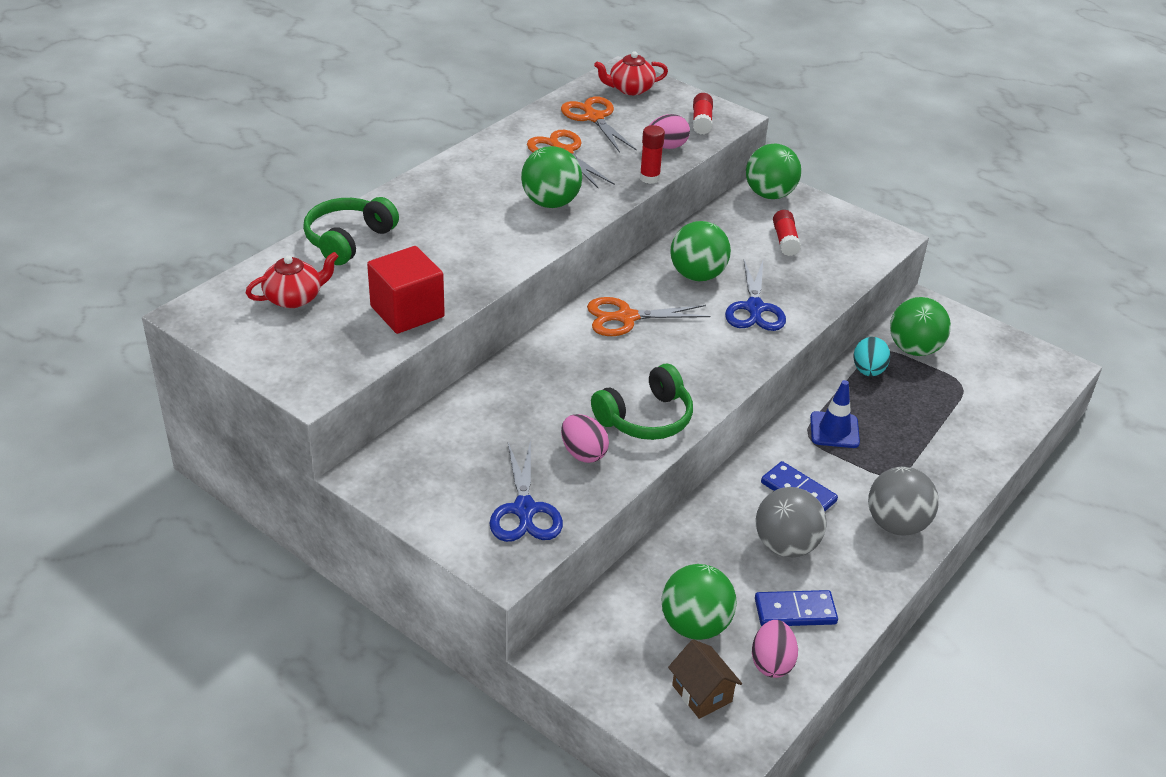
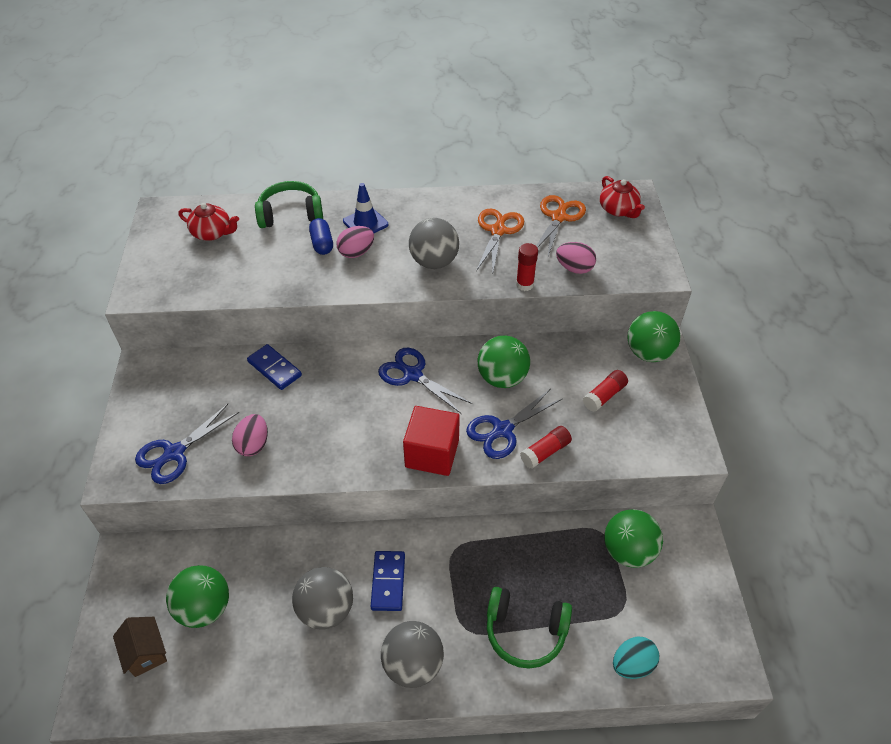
camera: 50 degrees right, 10 degrees up
(407, 311) = (248, 280): red cube -> red cube (432, 453)
(425, 245) = (322, 244): none -> blue capsule
(550, 203) = (434, 262): green ball -> grey ball
(626, 318) = (412, 374): orange scissors -> blue scissors
(630, 89) = (618, 210): red teapot -> red teapot turned 150 degrees counterclockwise
(645, 418) = (319, 451): green headphones -> green headphones (525, 632)
(701, 121) = (631, 264): red glue stick -> red glue stick (545, 452)
(702, 693) = (146, 653): brown house -> brown house turned 45 degrees counterclockwise
(771, 663) = (204, 675): pink egg -> pink egg (356, 252)
(795, 611) = (265, 657): blue domino -> blue domino (274, 369)
(834, 430) = (477, 561): blue traffic cone -> blue traffic cone (365, 223)
(868, 371) = (567, 539): turquoise egg -> turquoise egg (632, 664)

